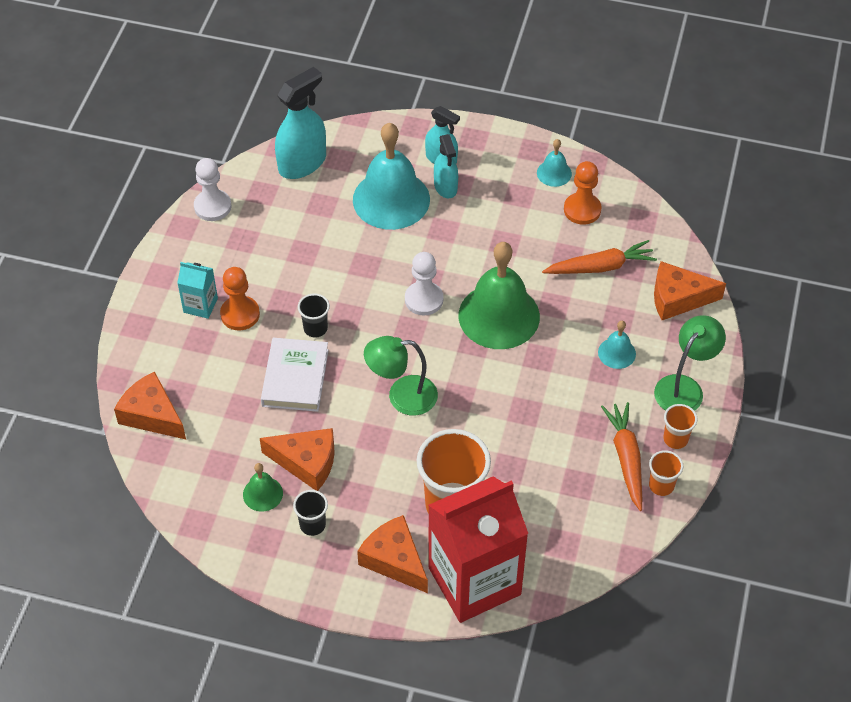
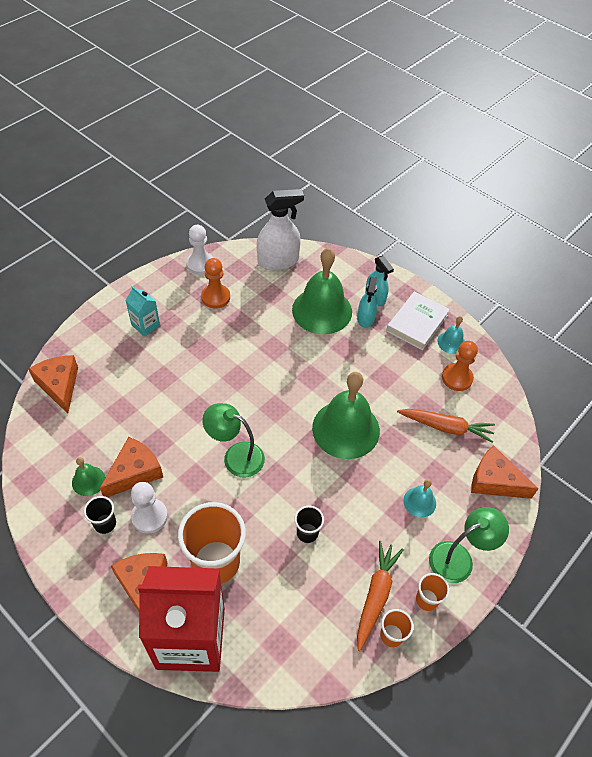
camera: 25 degrees right, 0 degrees up
(240, 314) = (166, 343): orange pawn -> orange pawn (215, 297)
(295, 378) = (171, 405): white book -> white book (417, 323)
(302, 163) = (278, 261): turquoise spray bottle -> white spray bottle
(306, 462) = (135, 472): orange cheese -> orange cheese turned 90 degrees counterclockwise
(315, 328) = (209, 377): black cup -> black cup (307, 533)
(391, 199) = (322, 310): turquoise bell -> green bell
(424, 299) = (298, 391): white pawn -> white pawn (149, 516)

